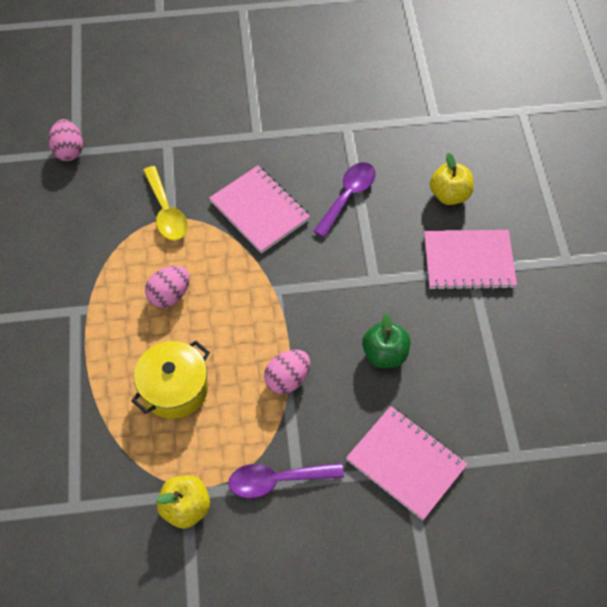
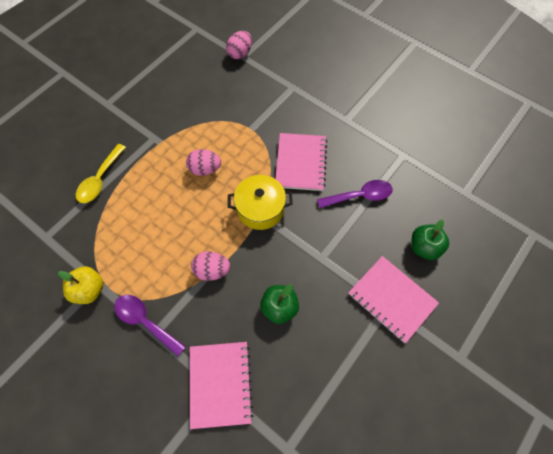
camera: 45 degrees right, 5 degrees up
(166, 211) = (252, 123): yellow spoon -> yellow spoon (100, 179)
(174, 388) = (153, 221): yellow pot -> yellow pot (260, 209)
(449, 195) = (424, 247): yellow apple -> green apple

